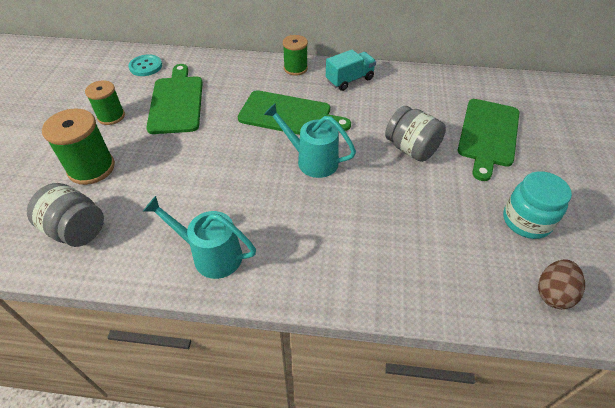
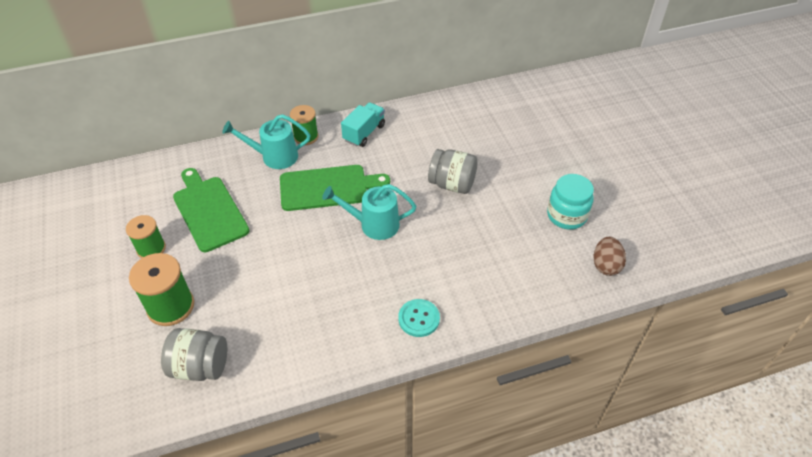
camera: 25 degrees left, 0 degrees up
(146, 66) = (148, 183): turquoise button -> turquoise button (419, 319)
(210, 255) = (336, 339): turquoise watering can -> turquoise watering can (274, 157)
(488, 135) = (508, 149): green cutting board -> none

